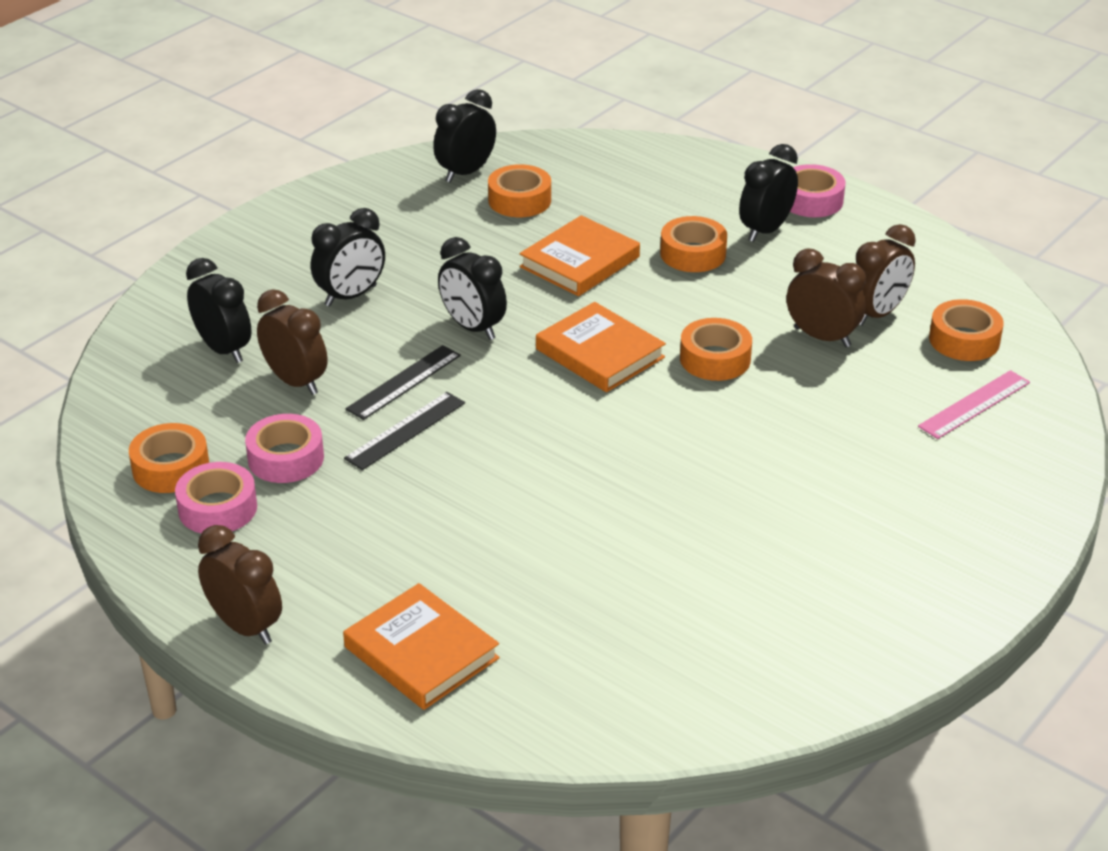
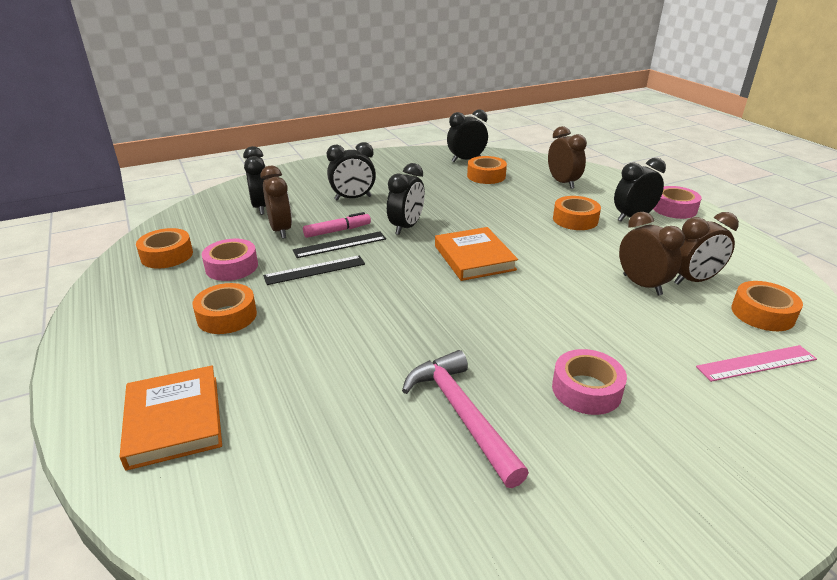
camera: 25 degrees right, 5 degrees down
(218, 508) = (164, 283): pink tape -> pink tape (586, 390)
(245, 626) = (91, 360): brown clock -> brown clock (563, 183)
(379, 360) = (337, 231): none -> pink marker
(473, 328) = (406, 227): black clock -> black clock turned 135 degrees counterclockwise
(579, 262) = (499, 209): orange book -> none
(713, 549) = (461, 413): none -> pink hammer
(715, 359) = (552, 279): orange tape -> orange tape (227, 316)

